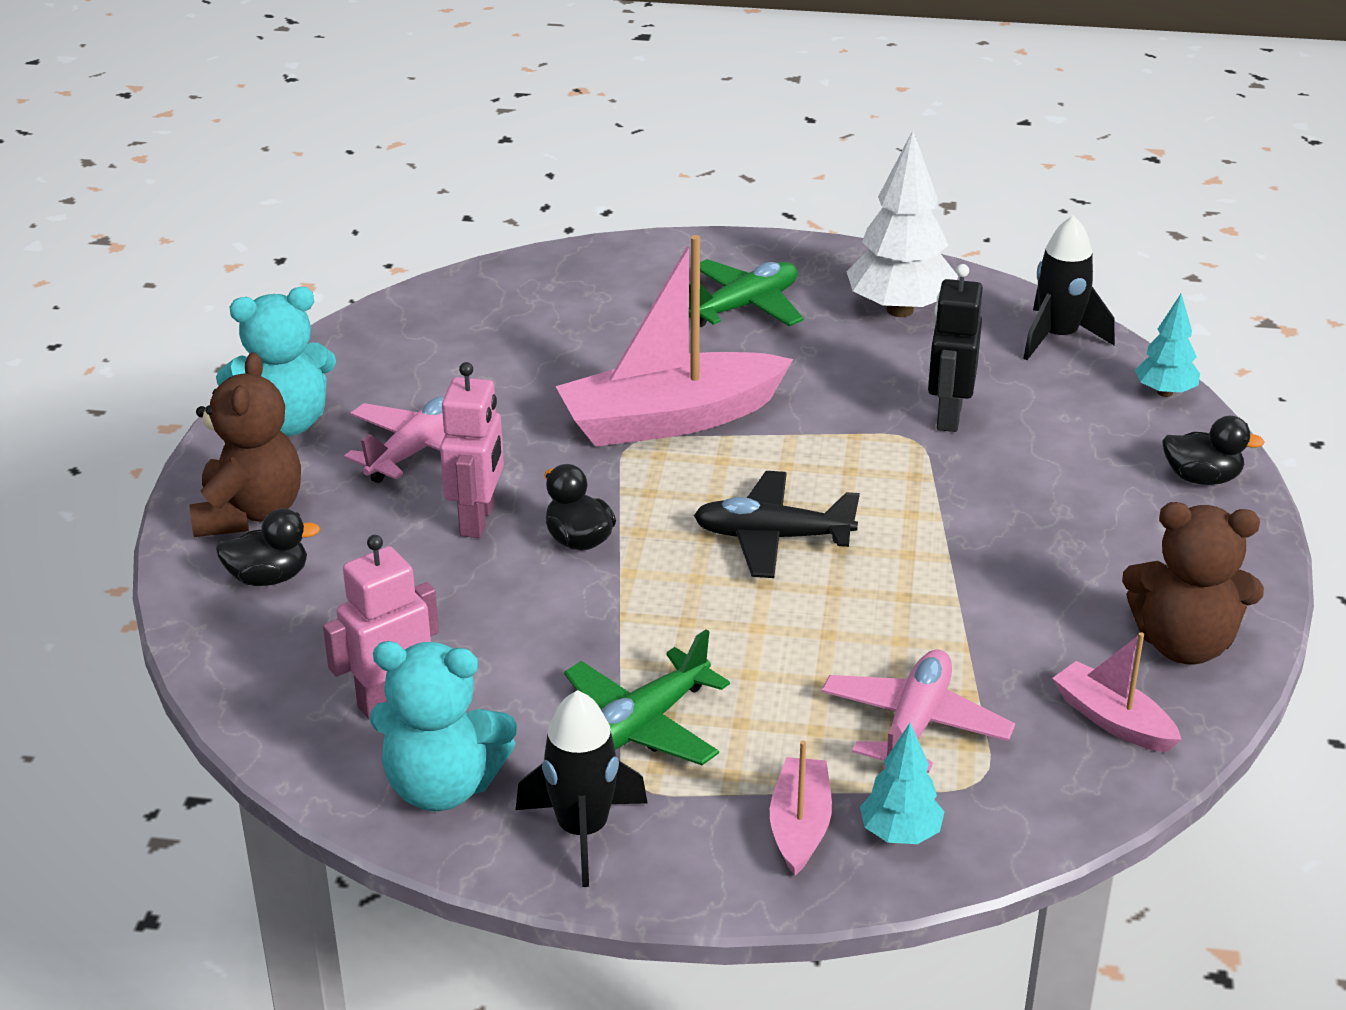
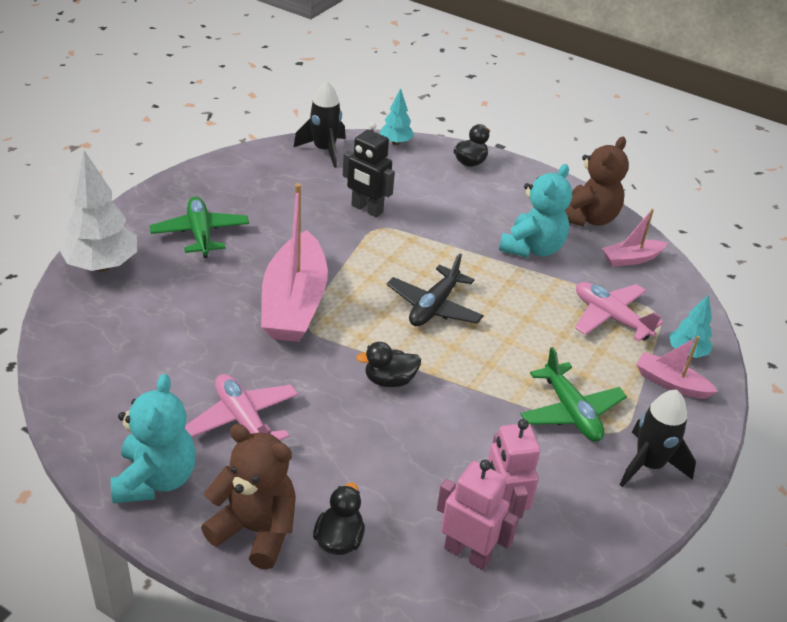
camera: 70 degrees left, 5 degrees up
(442, 786) = (590, 512): turquoise teddy bear -> turquoise teddy bear (532, 248)
(478, 520) = (341, 417): pink robot -> pink robot (467, 553)
(899, 310) = (254, 185): white tree -> white tree (102, 265)

